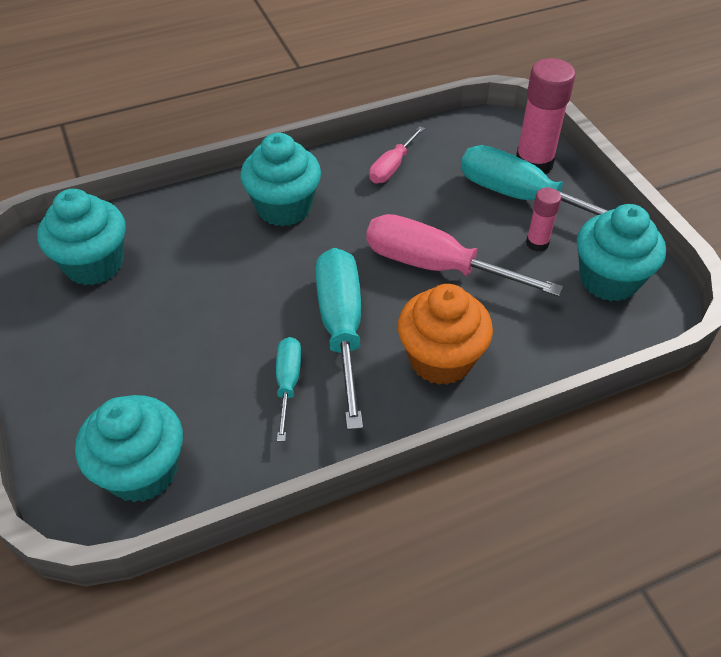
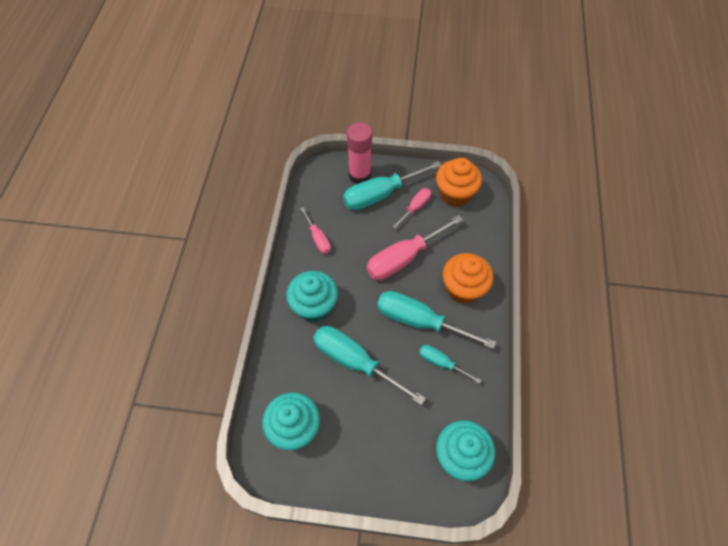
camera: 60 degrees left, 10 degrees up
(226, 283) = (355, 362): none -> turquoise screwdriver
(537, 243) = (415, 207): pink glue stick -> pink screwdriver
(608, 280) = (455, 194): turquoise cupcake -> orange cupcake

